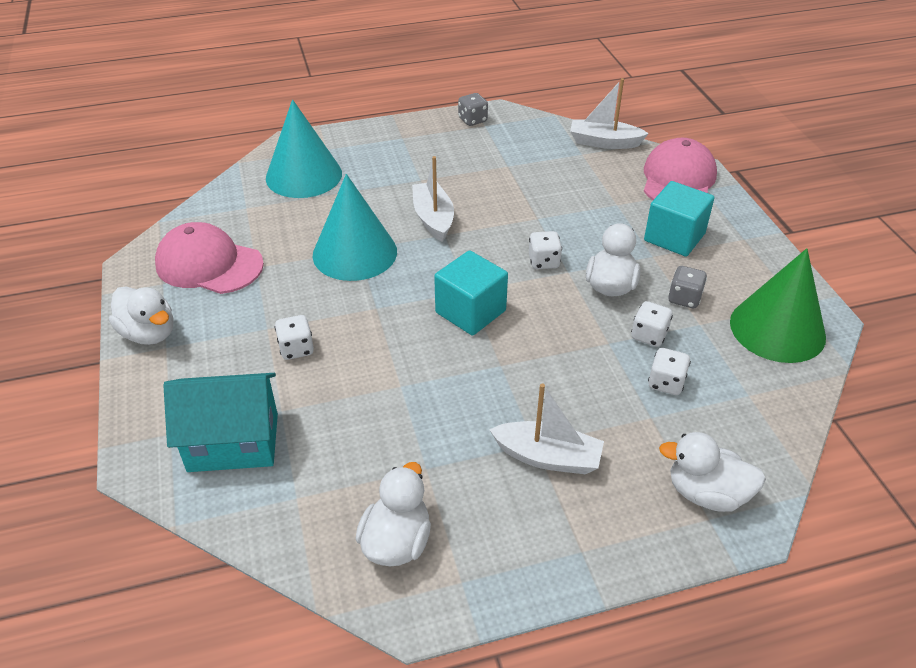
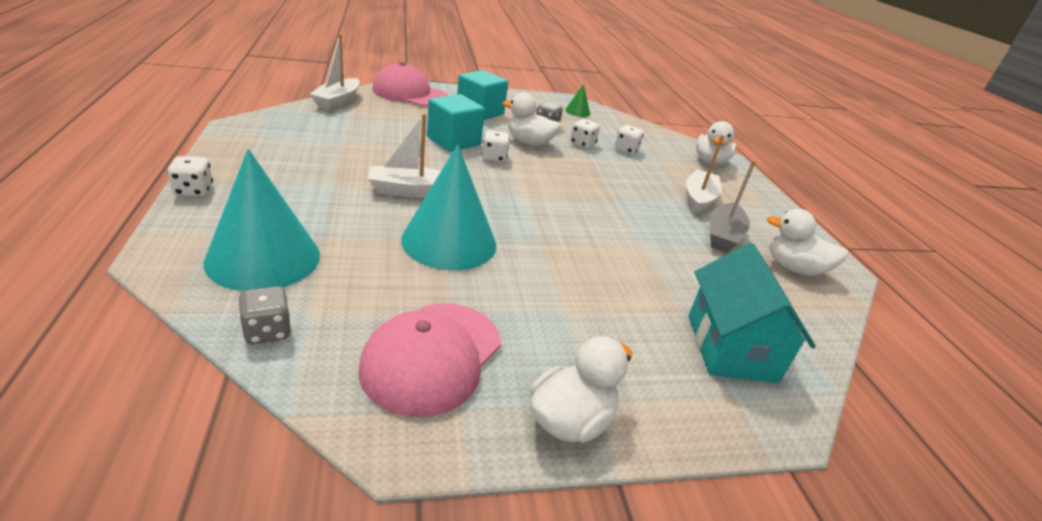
camera: 90 degrees left, 10 degrees down
(296, 349) = (598, 295): white dice -> white dice (193, 191)
(452, 471) = (723, 236): none -> grey boat
(470, 312) = (551, 198): turquoise cube -> turquoise cube (453, 141)
(472, 120) = (240, 140): grey dice -> grey dice (267, 331)
(777, 329) = (577, 111): green cone -> green cone, size x0.44

